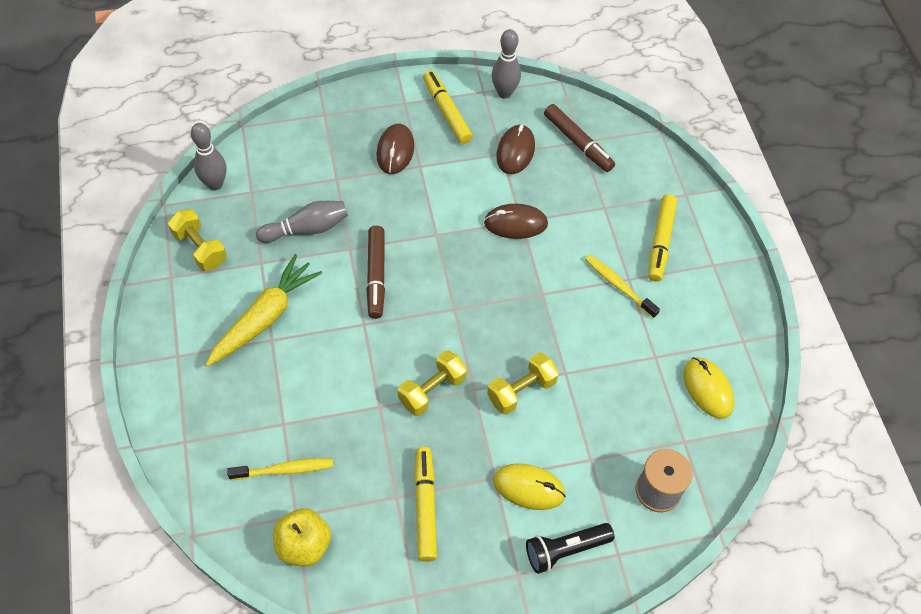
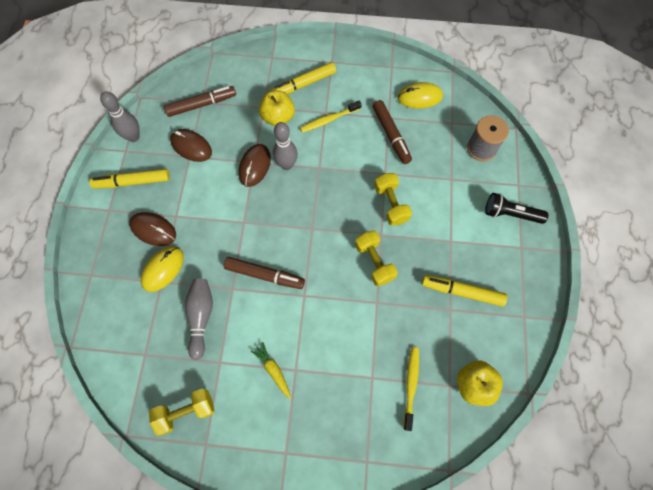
camera: 70 degrees left, 10 degrees up
(215, 184) = (123, 384): grey bowling pin -> grey bowling pin (286, 165)
(265, 317) = (273, 370): yellow carrot -> yellow carrot, size x0.50
(529, 487) = (463, 222): yellow mouse -> yellow mouse (163, 269)
(565, 550) = (510, 214): black flashlight -> black flashlight turned 105 degrees clockwise
(596, 228) = (278, 117): none -> yellow apple
(628, 366) = (391, 135): none -> brown marker
(660, 242) = (303, 84): yellow marker -> yellow marker turned 120 degrees clockwise

